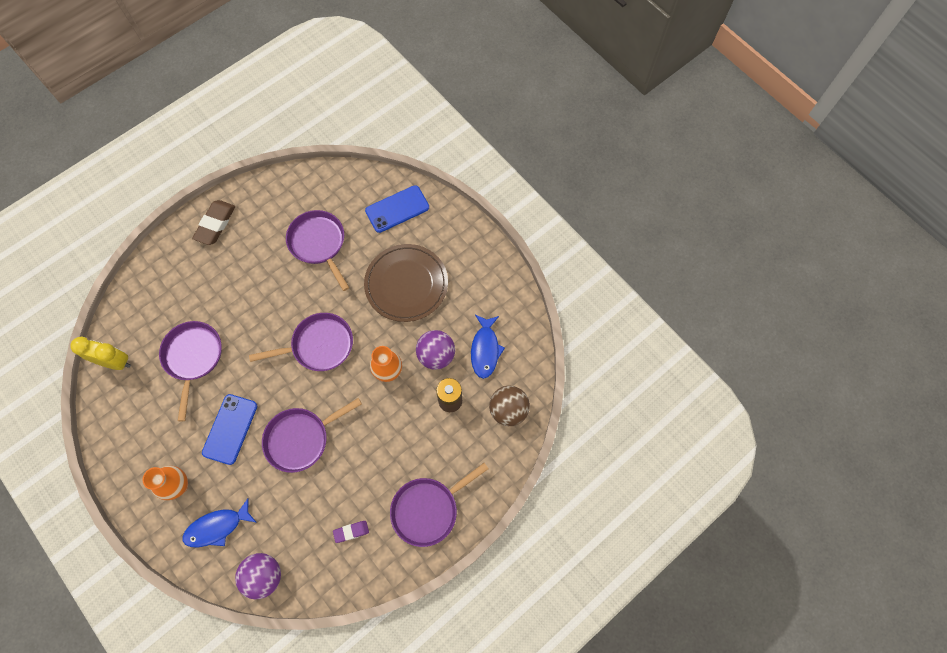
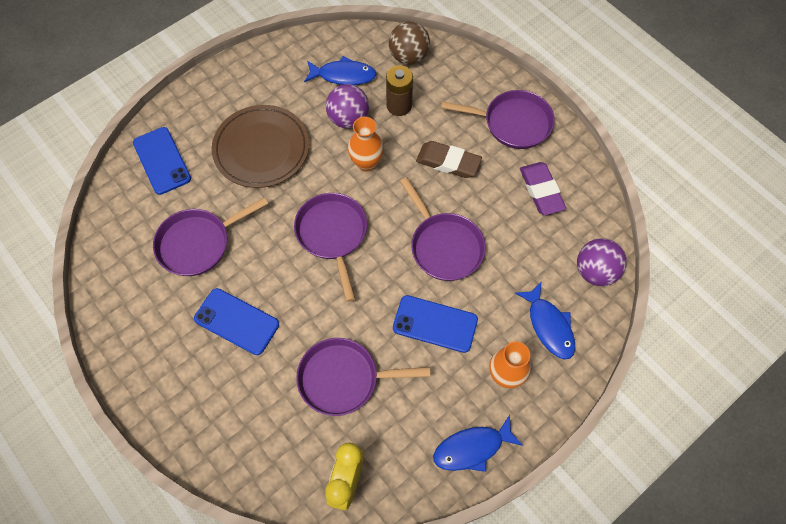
camera: 90 degrees left, 5 degrees down
(124, 455) = (472, 448): none -> blue fish
(215, 224) = (153, 373): brown eraser -> brown eraser (448, 162)
(249, 277) = (237, 321): none -> blue phone
(351, 532) = (541, 191): purple eraser -> purple eraser, size x1.76
(428, 509) = (512, 123): purple pan -> purple pan turned 45 degrees counterclockwise

